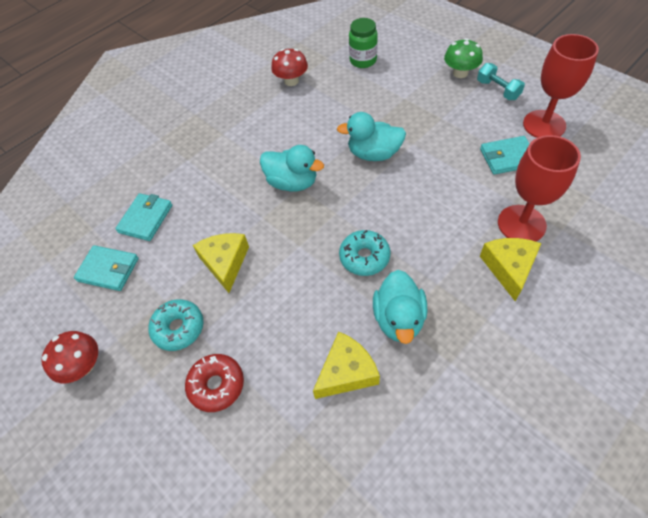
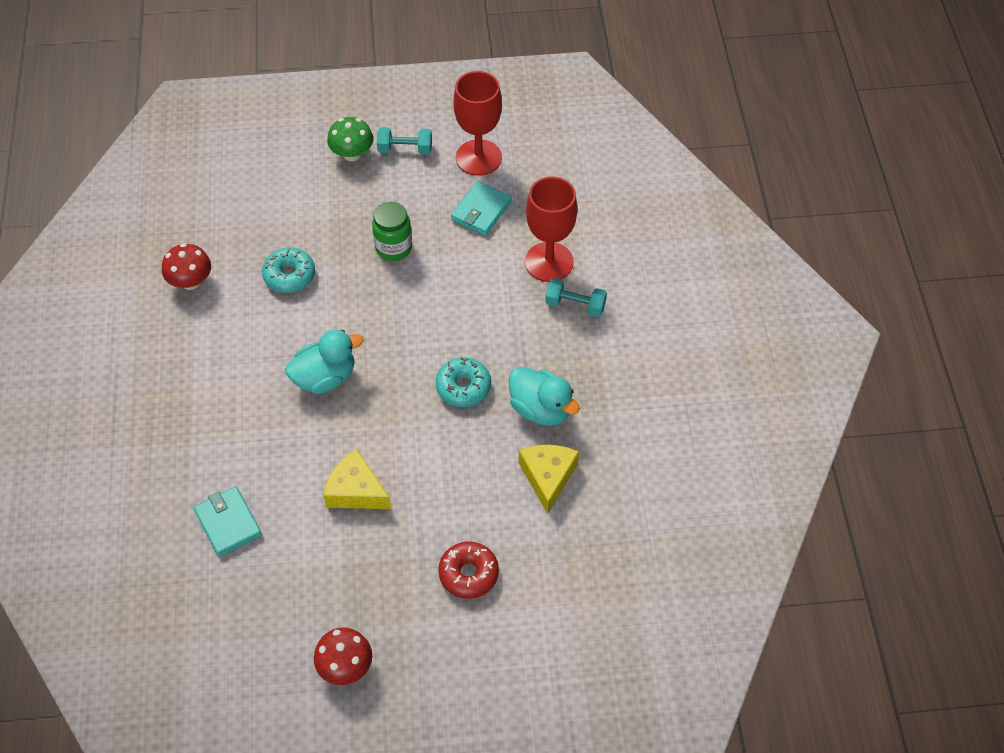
camera: 55 degrees left, 0 degrees up
(108, 269) = (256, 590): turquoise wallet -> none
(179, 328) = (385, 569): turquoise donut -> turquoise donut (289, 275)
(363, 61) = (239, 206): green jar -> green jar (393, 248)
(374, 154) = (366, 294): turquoise duck -> none
(509, 268) = (575, 305): yellow cheese -> turquoise dumbbell

